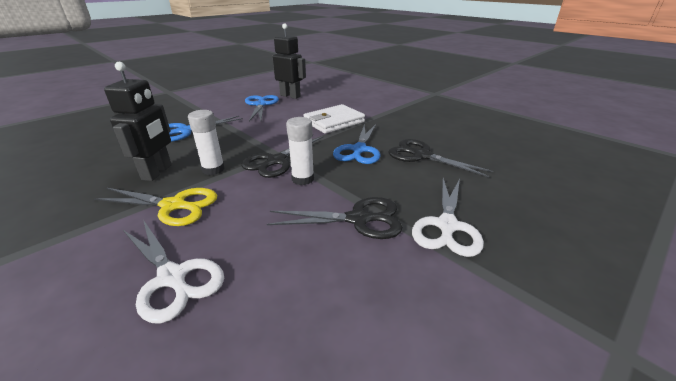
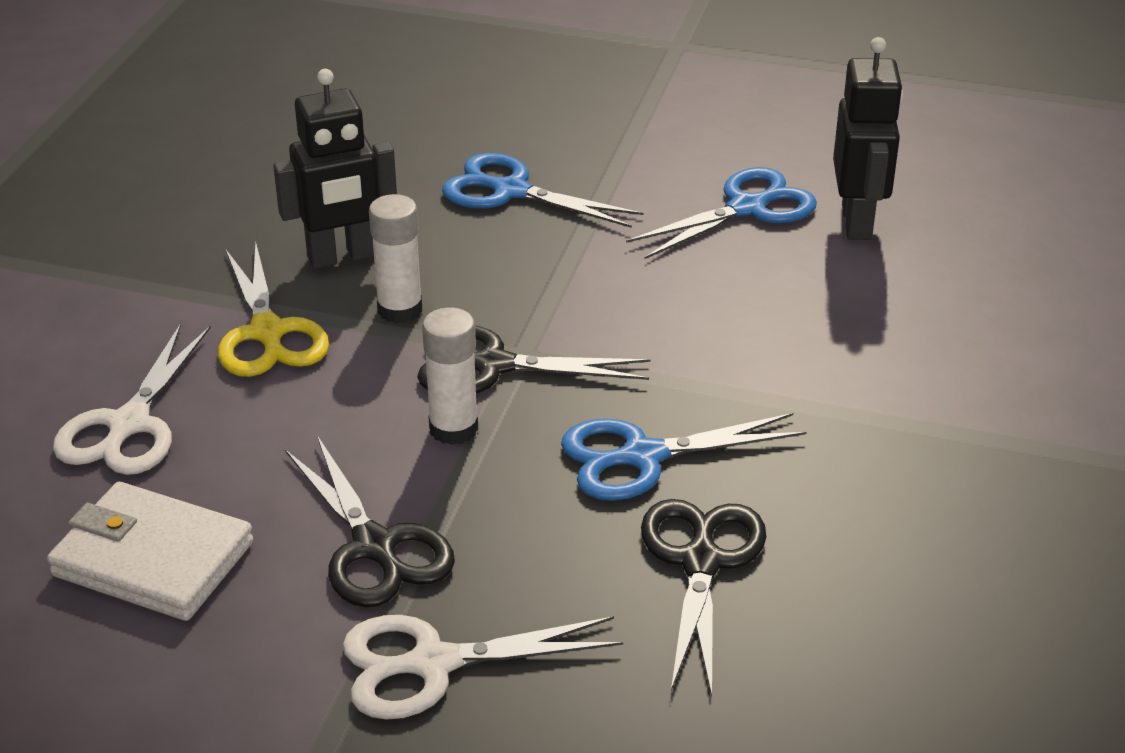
camera: 60 degrees right, 5 degrees up
(334, 122) = (760, 362): white wallet -> white wallet (153, 559)

